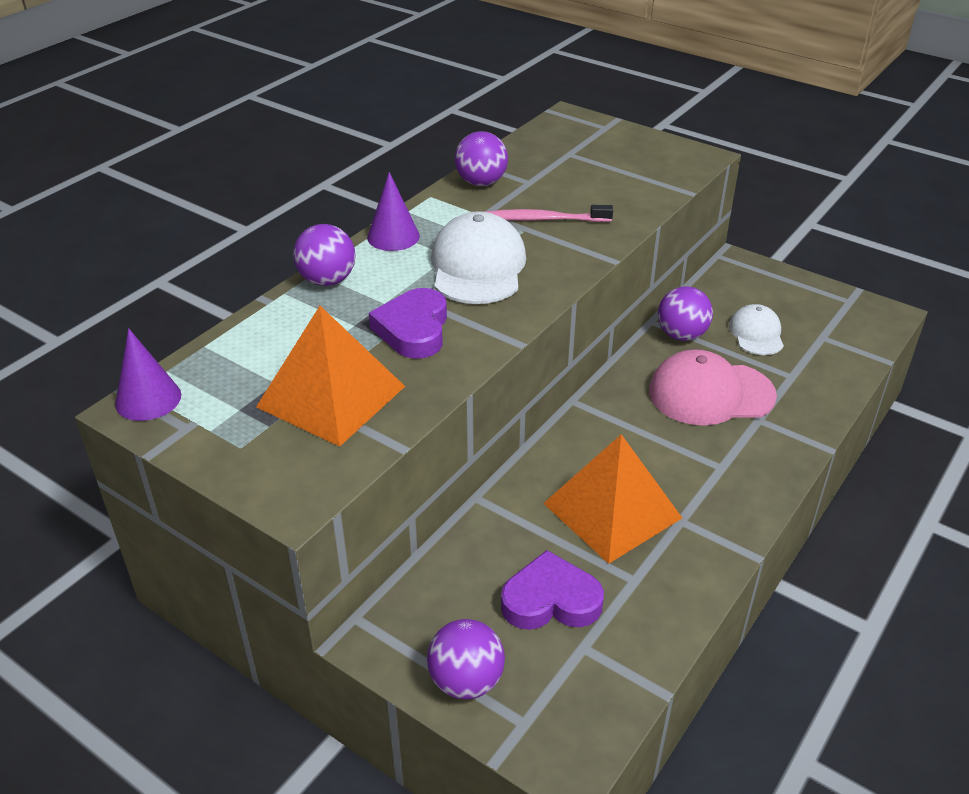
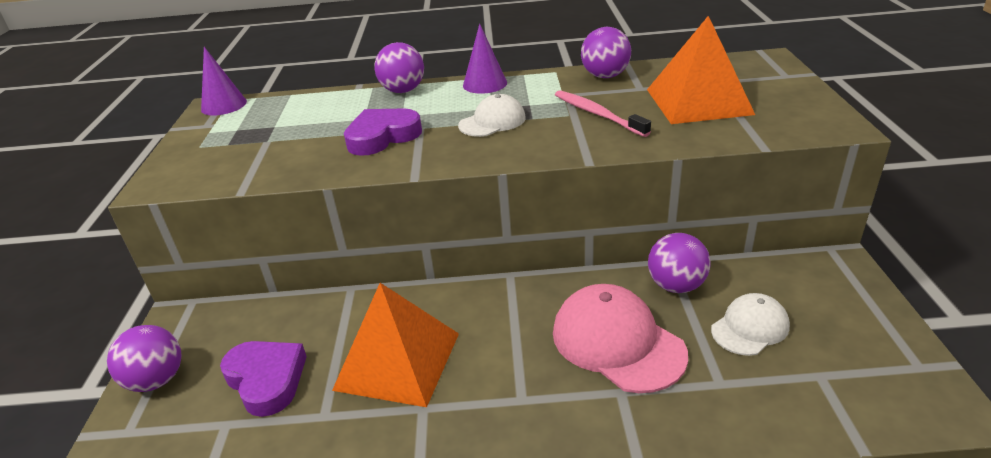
camera: 55 degrees right, 5 degrees down
(331, 396) = (276, 147): orange pyramid -> orange pyramid (698, 101)
(478, 266) = (492, 122): white cap -> white cap, size x0.60

